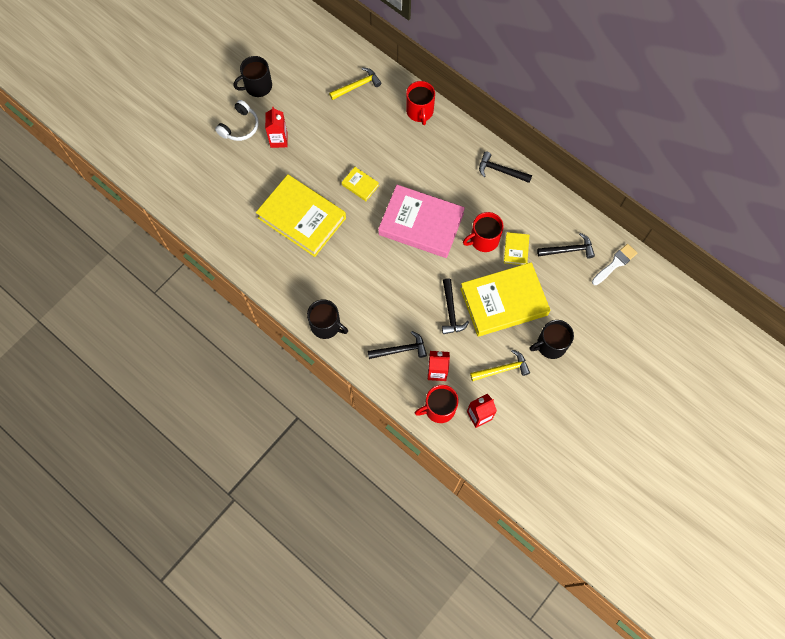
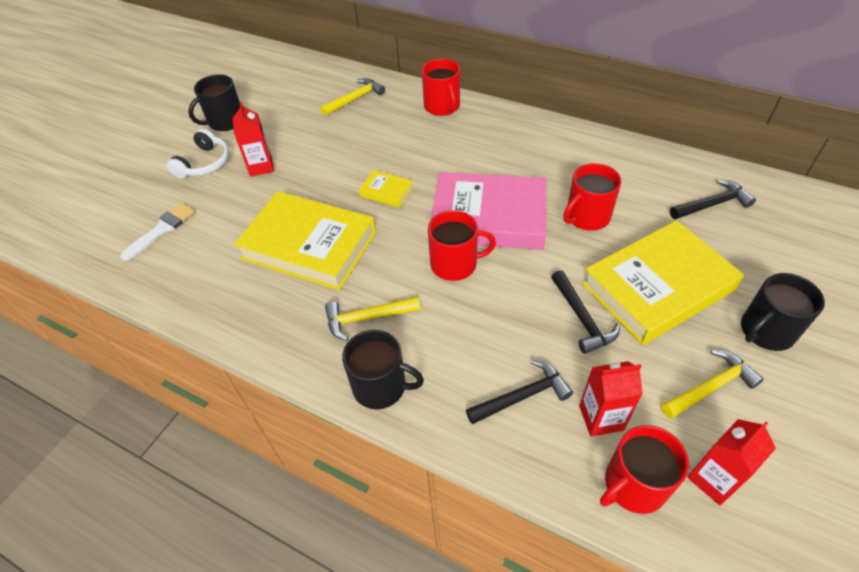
camera: 10 degrees left, 20 degrees down
(327, 280) = (367, 318): none -> yellow hammer
(389, 255) = (455, 264): none -> red mug
(501, 171) = (572, 141): black hammer -> none
(516, 250) = (639, 219): yellow book -> none
(615, 263) = (787, 206): white brush -> white brush (162, 230)

